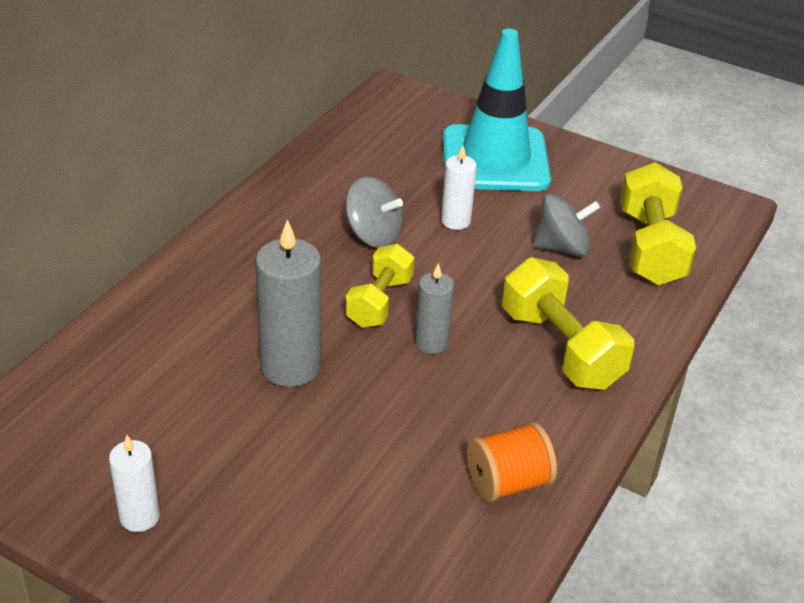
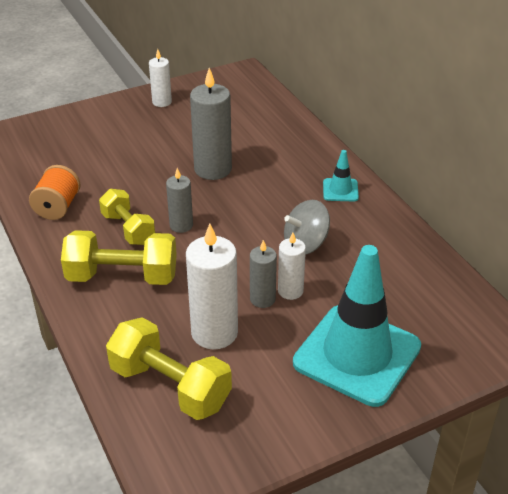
camera: 125 degrees right, 0 degrees up
(247, 241) = (340, 190): none -> turquoise traffic cone
(379, 302) = (235, 220): yellow dumbbell -> yellow dumbbell (128, 229)
(485, 234) = (262, 299): none -> grey candle
(562, 247) = (214, 333): grey spinning top -> white candle

